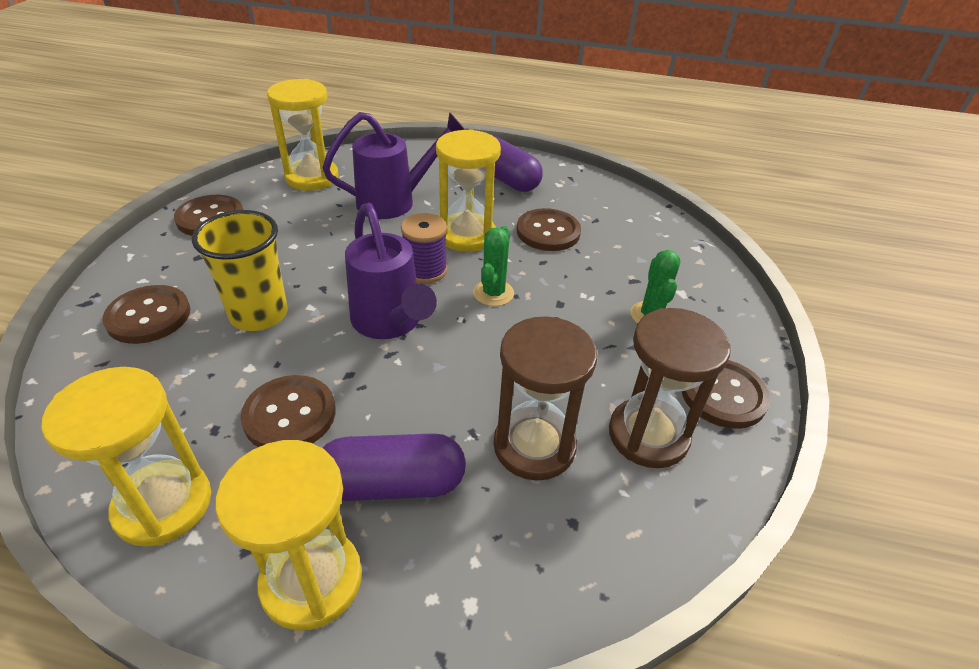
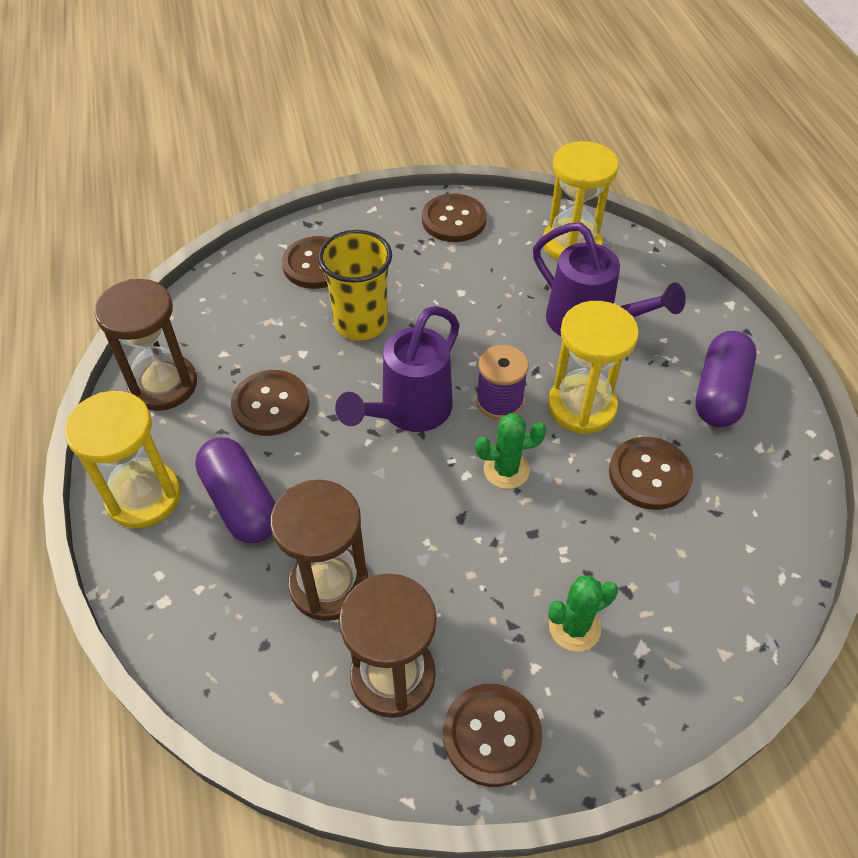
camera: 65 degrees right, 10 degrees up
(163, 505) = (163, 385): yellow hourglass -> brown hourglass

